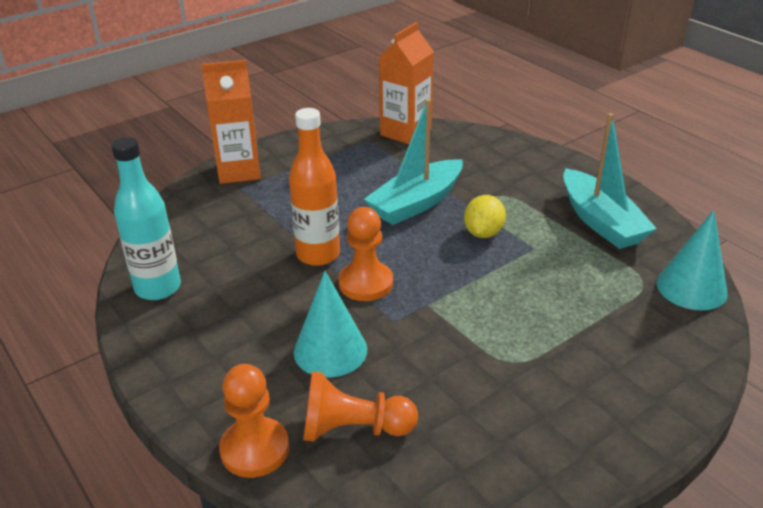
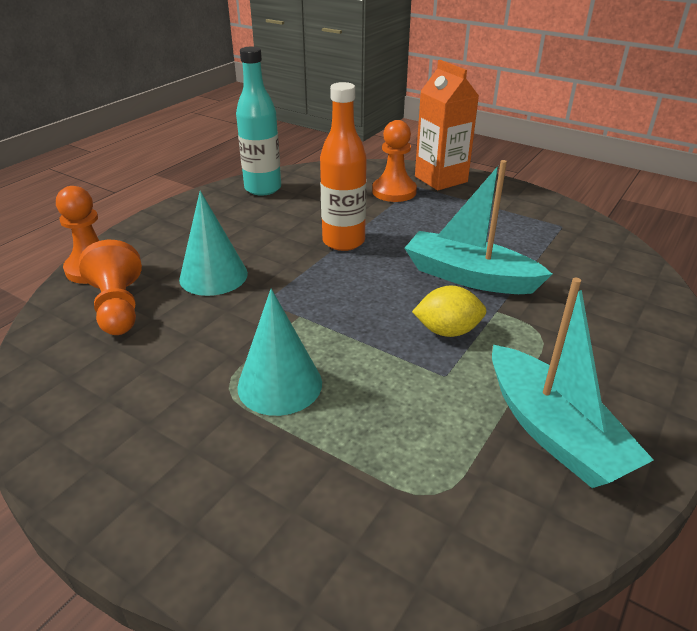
camera: 70 degrees right, 0 degrees up
(365, 283) = (314, 274): orange pawn -> orange pawn (394, 191)
(405, 132) = (604, 244): orange carton -> none
(601, 221) = (553, 432): turquoise boat -> turquoise boat turned 75 degrees counterclockwise
(691, 288) = (452, 556): turquoise cone -> turquoise cone (280, 384)

